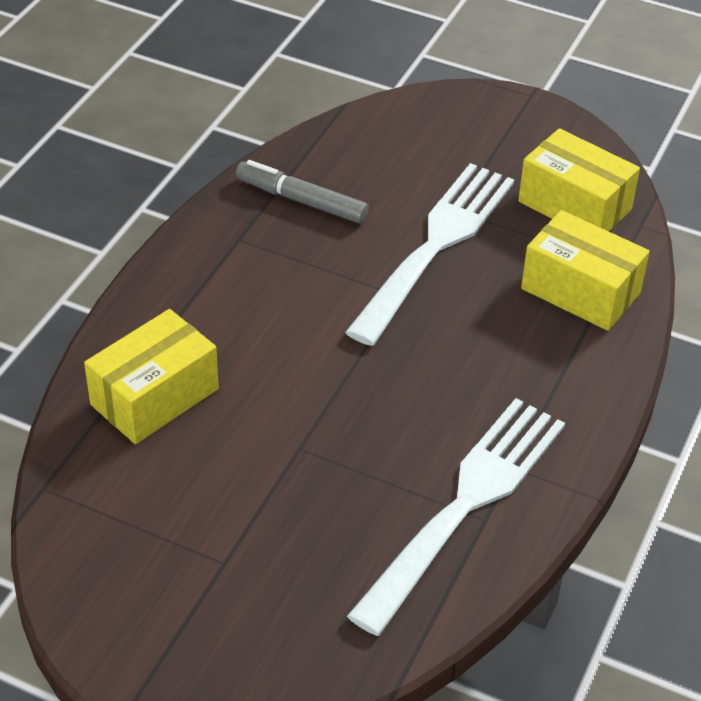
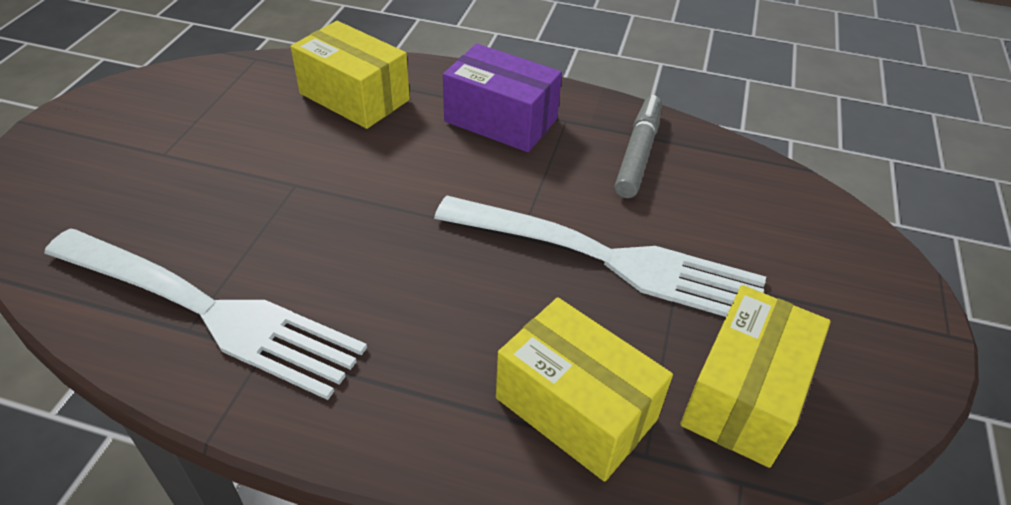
camera: 80 degrees right, 0 degrees up
(227, 285) = (501, 120): none -> purple box
(580, 291) = (576, 408): yellow box -> yellow box turned 75 degrees counterclockwise

